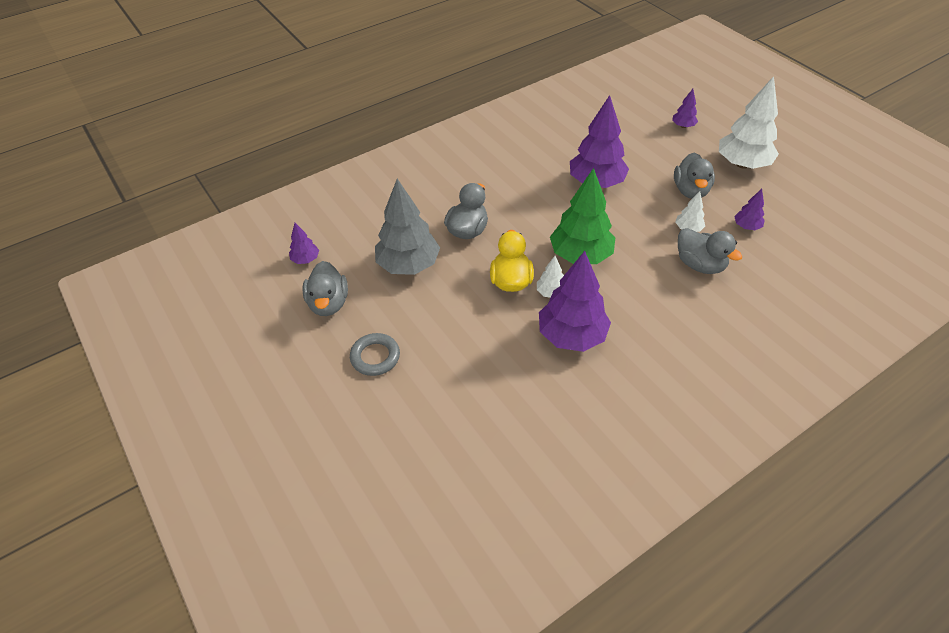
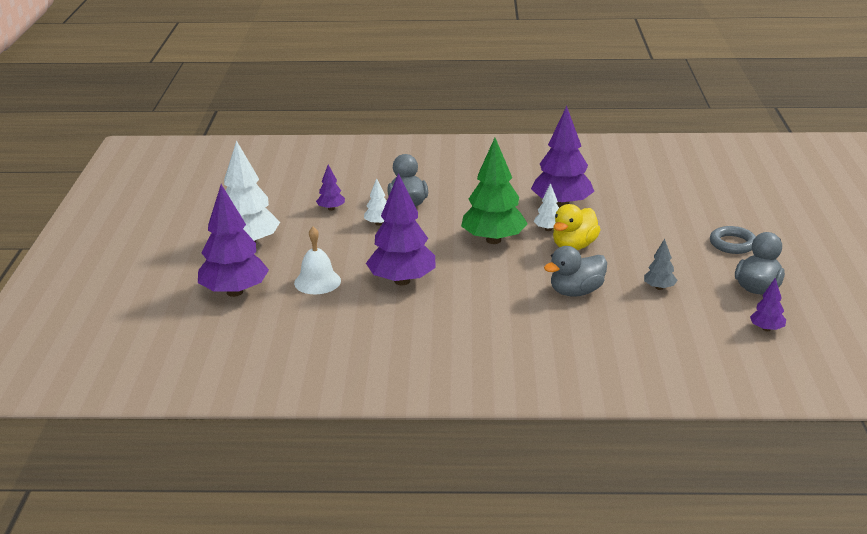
camera: 145 degrees left, 20 degrees down
(408, 265) = (659, 288): grey tree -> grey tree, size x0.47
(648, 156) = (317, 282): none -> white bell
(683, 126) = (234, 292): purple tree -> purple tree, size x2.14
(690, 191) = (329, 244): grey duck -> none

